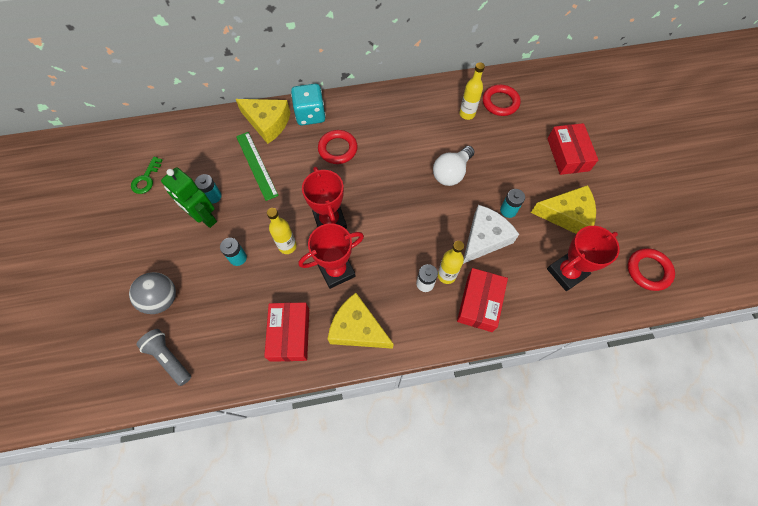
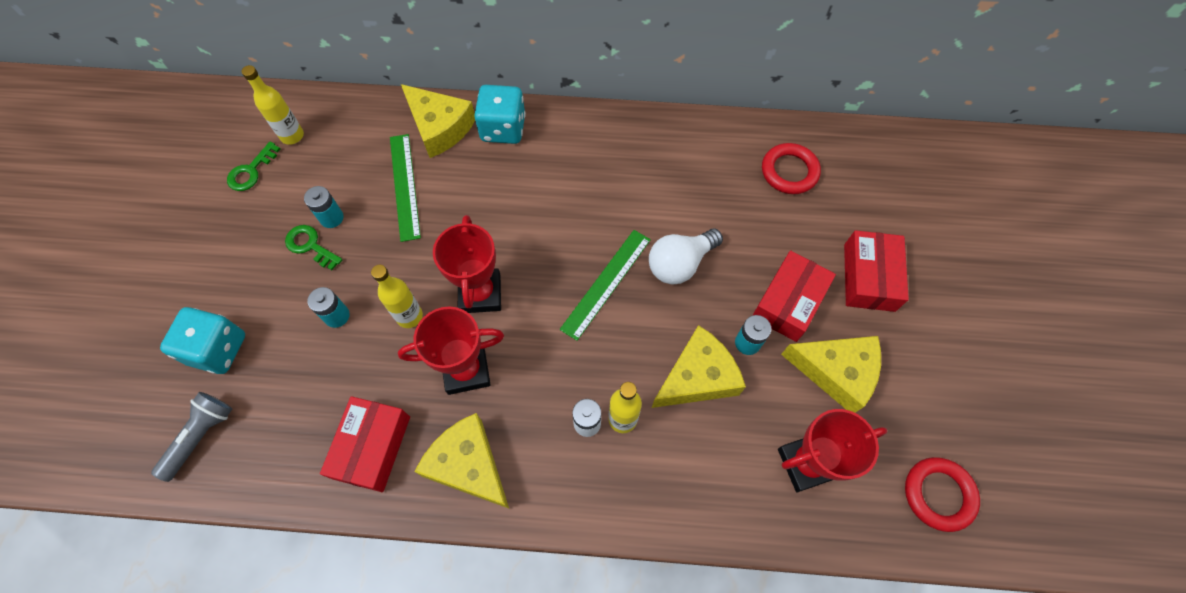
camera: 15 degrees right, 0 degrees up
(162, 299) = (218, 349): grey ball -> turquoise dice
(169, 358) = (200, 436): grey flashlight -> grey flashlight turned 60 degrees clockwise
(204, 217) = (310, 246): green robot -> green key
(338, 149) = (525, 188): red ring -> none
(409, 195) = (606, 283): none -> green ruler
(467, 114) = (732, 178): yellow bottle -> yellow bottle (292, 136)
(479, 303) = (658, 475): red box -> red box (789, 302)
(484, 238) = (697, 377): white cheese -> yellow cheese

